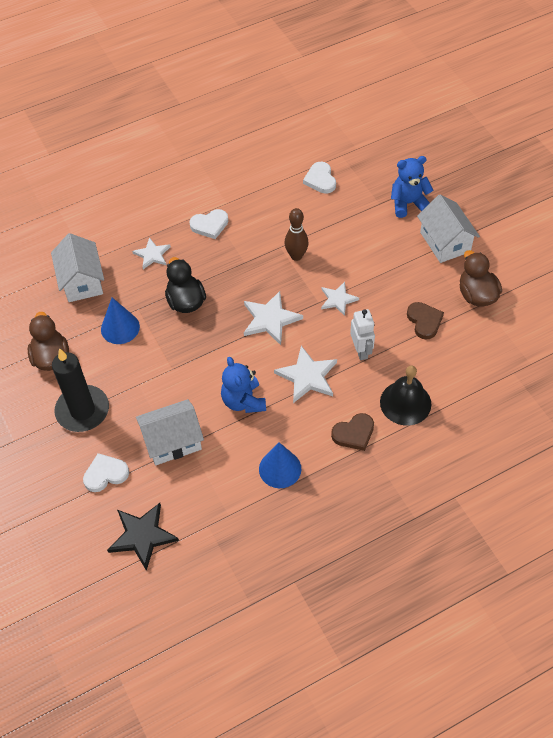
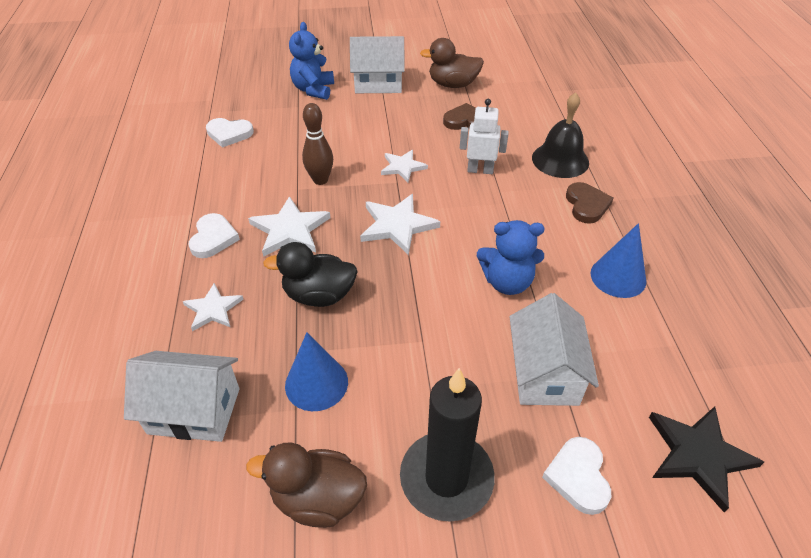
camera: 70 degrees left, 10 degrees down
(307, 376) = (495, 218): white star -> white star (290, 230)

